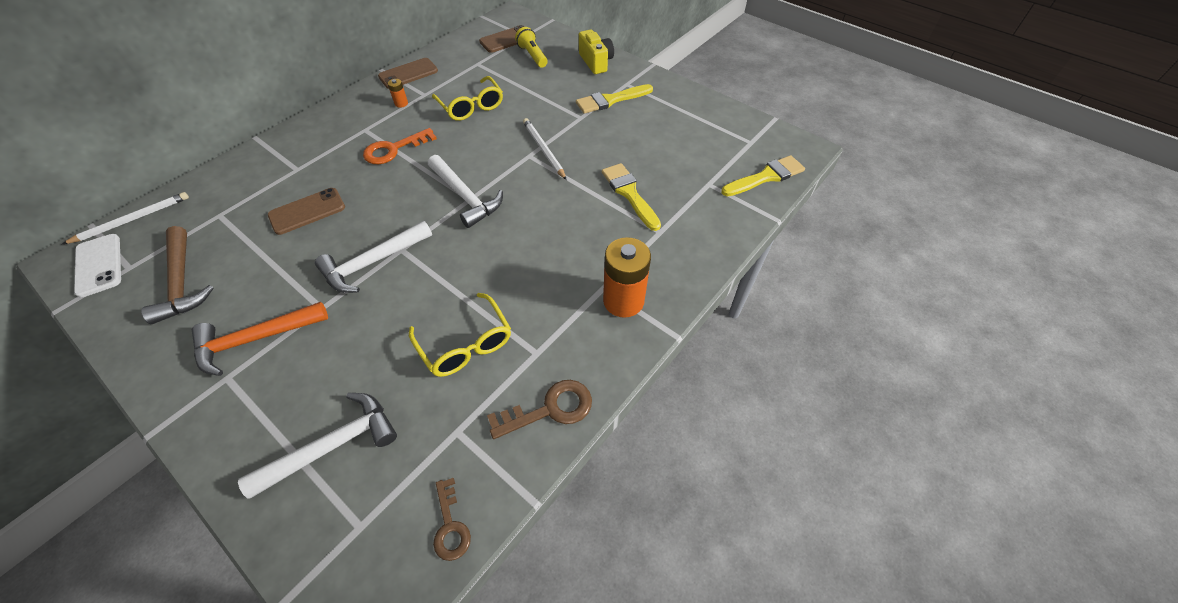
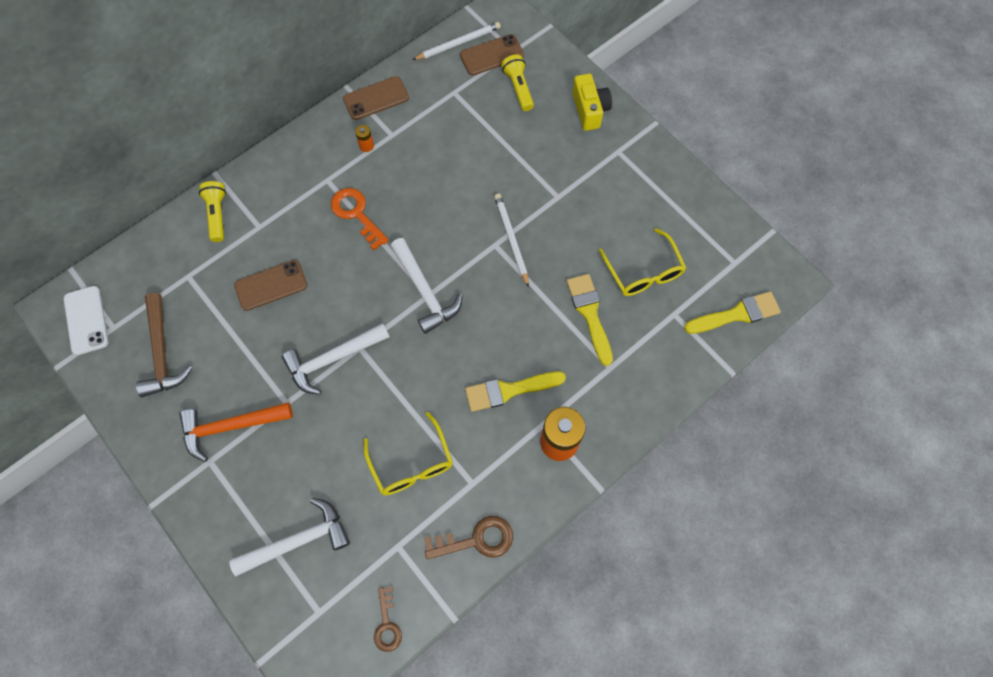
camera: 10 degrees right, 15 degrees up
(132, 220) = (108, 269): white pencil -> white pencil (458, 43)
(255, 165) = (217, 215): none -> yellow flashlight
(394, 149) = (356, 214): orange key -> orange key turned 75 degrees clockwise
(471, 106) = (441, 161): yellow glasses -> yellow glasses (643, 271)
(610, 100) = (595, 175): yellow brush -> yellow brush (509, 390)

